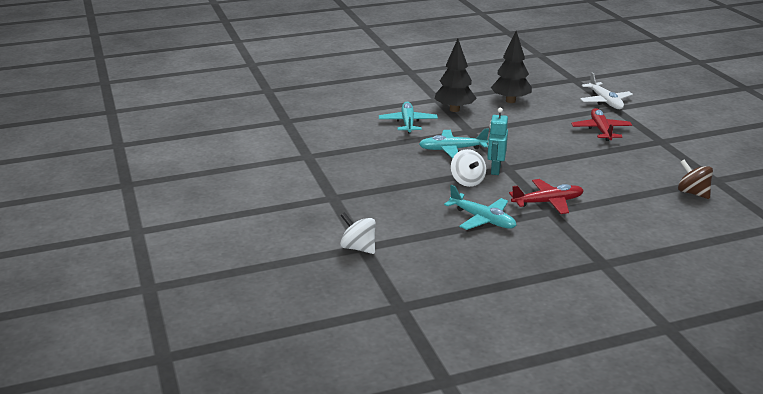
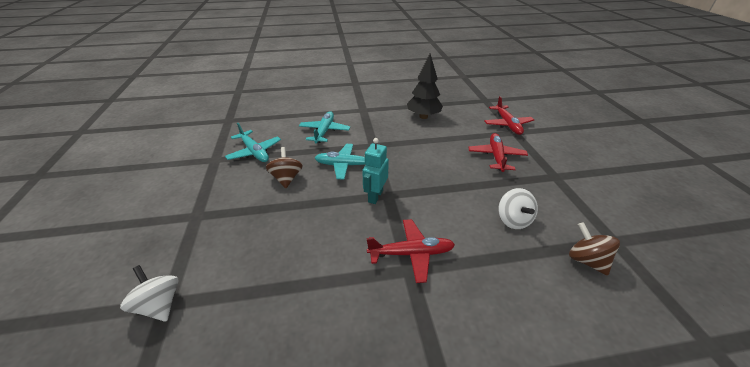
camera: 10 degrees right, 10 degrees up
(398, 164) = (286, 178): none -> brown spinning top
(454, 109) = (371, 121): black tree -> none
(467, 181) = (340, 209): white spinning top -> white spinning top (513, 220)
(482, 219) = (326, 273): turquoise plane -> turquoise plane (254, 152)
(605, 101) = (507, 124): white plane -> red plane

